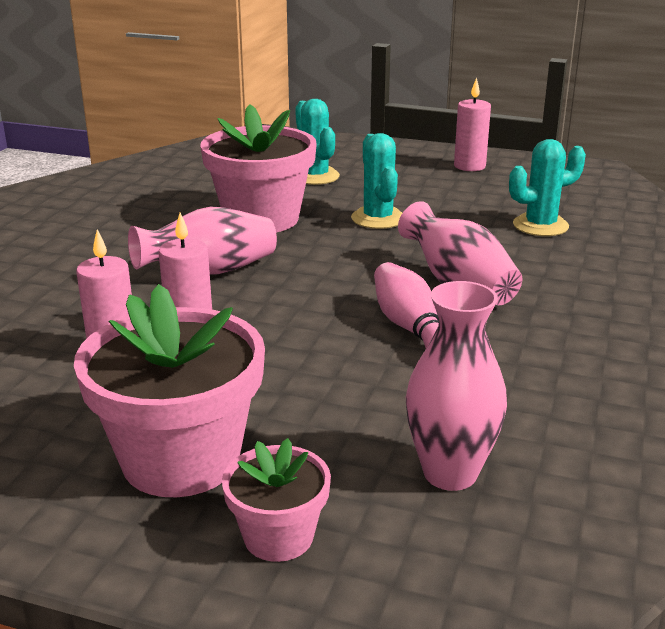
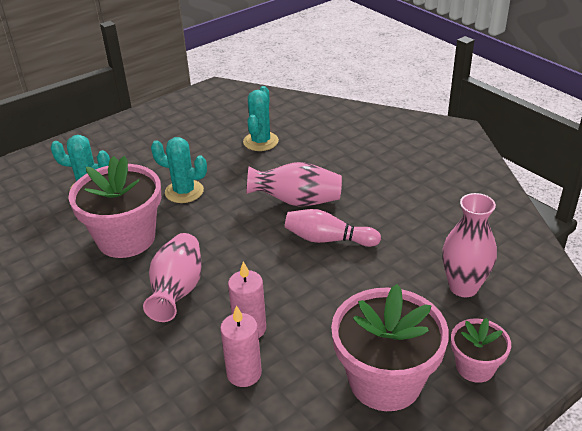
camera: 55 degrees left, 10 degrees up
(469, 166) = (156, 125): pink candle -> none

